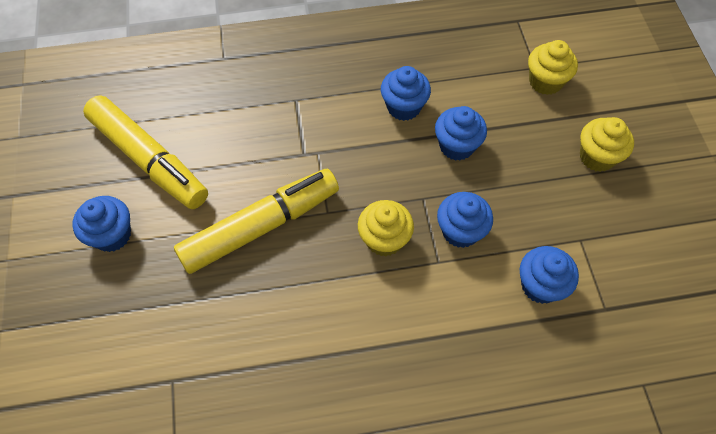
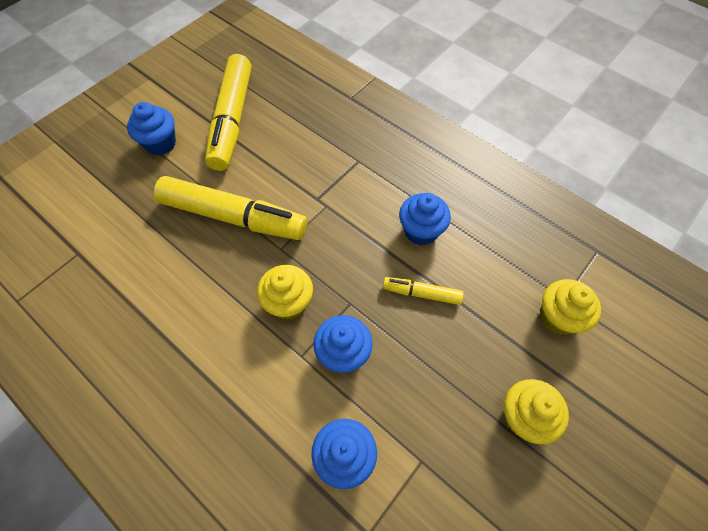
camera: 50 degrees right, 0 degrees up
(456, 146) = (422, 293): blue cupcake -> yellow marker

